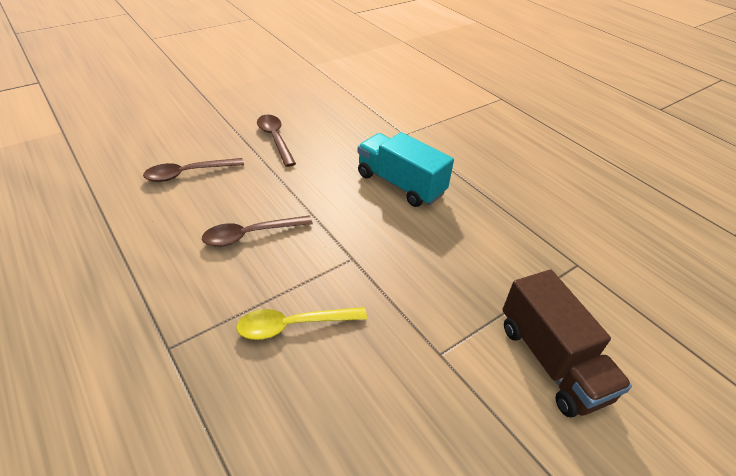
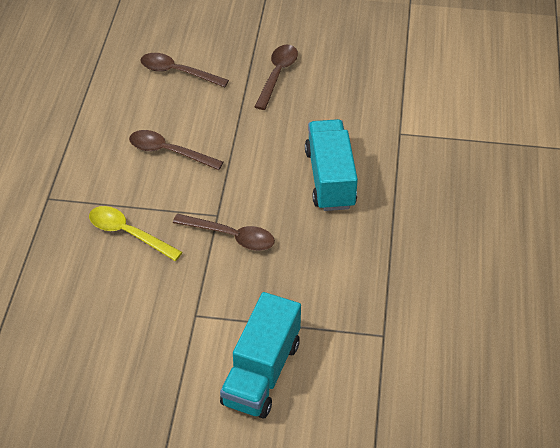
camera: 45 degrees right, 5 degrees up
(385, 267) = (231, 236): none -> brown spoon
(551, 360) = (261, 373): brown truck -> turquoise truck

